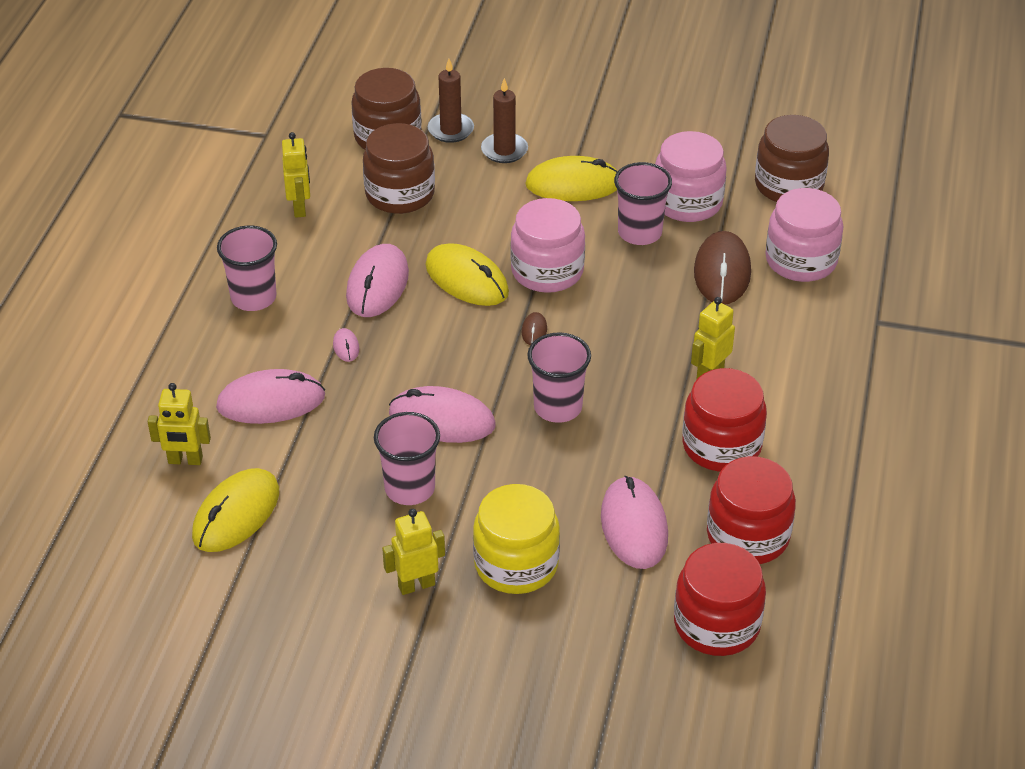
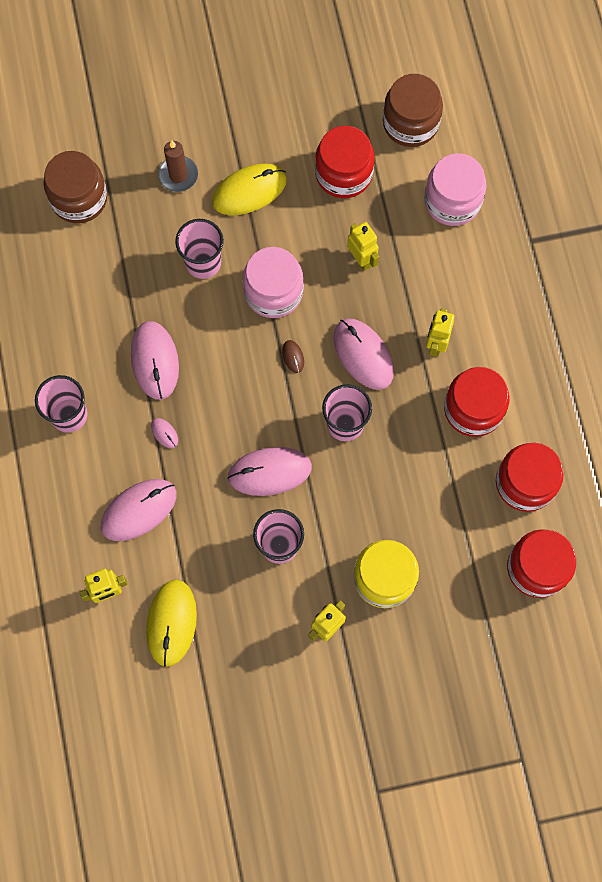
camera: 25 degrees left, 30 degrees up
(300, 208) = (52, 306): yellow robot -> yellow robot (361, 259)
(400, 194) = (122, 258): brown jar -> none
(450, 130) = (125, 169): brown candle -> none
(466, 279) = (218, 326): yellow mouse -> none
(634, 526) = (447, 509): pink mouse -> pink mouse (363, 355)
(639, 233) = (323, 222): pink cup -> pink cup (203, 262)
(687, 202) = (343, 173): pink jar -> red jar
(722, 272) = (401, 237): brown mouse -> none

